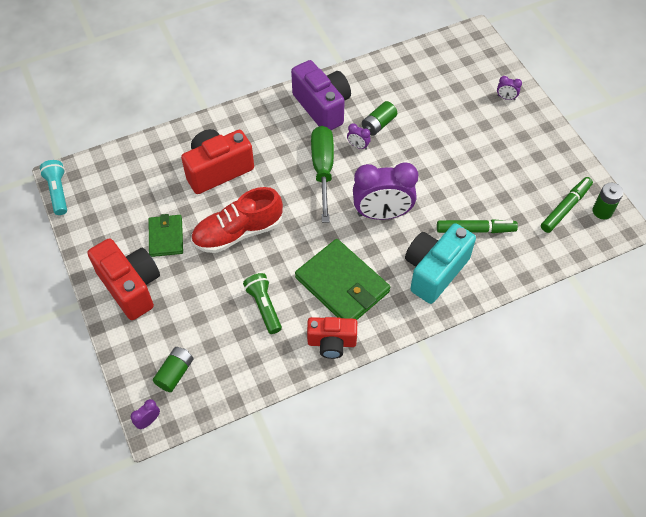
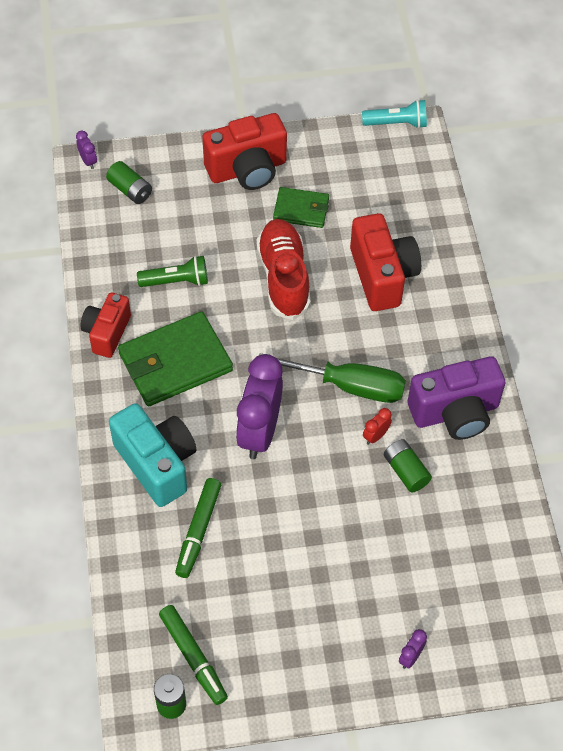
camera: 105 degrees right, 0 degrees up
(358, 146) = (375, 436): purple clock -> red clock

